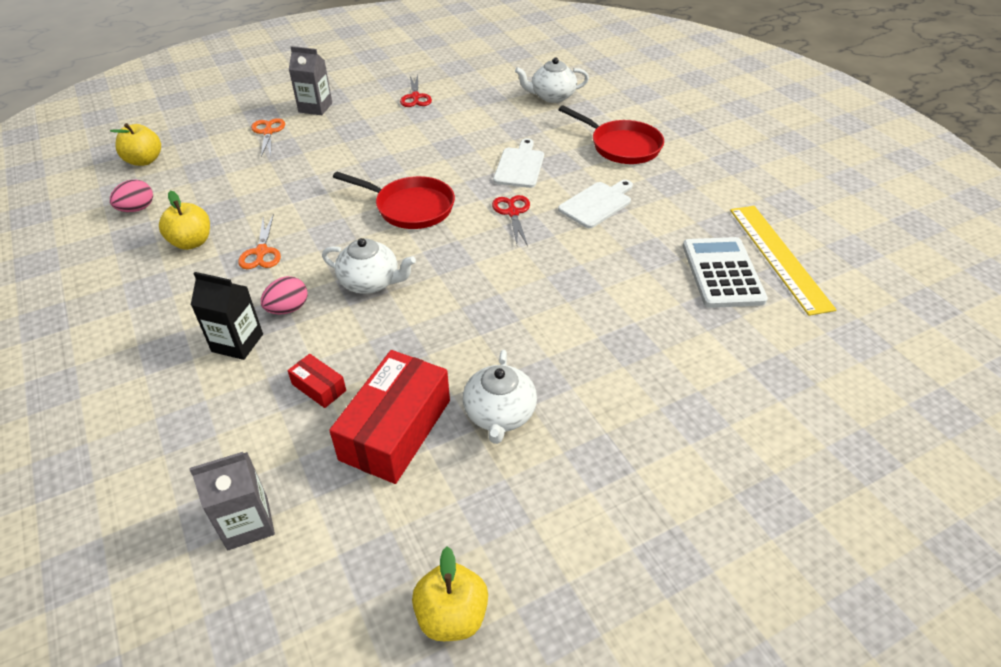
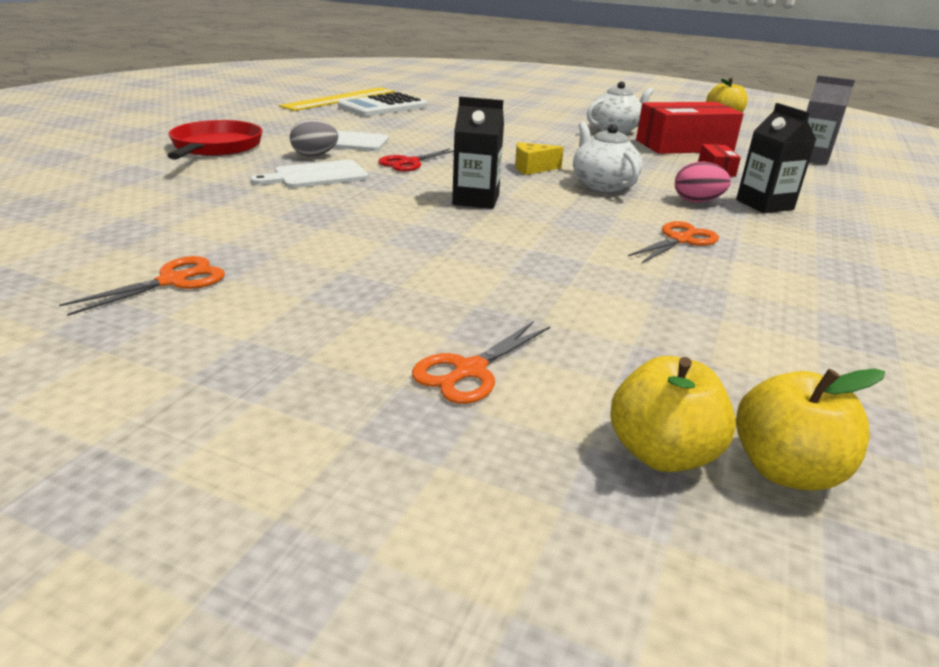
camera: 130 degrees left, 15 degrees down
(137, 209) = (836, 369): pink egg -> none
(192, 242) = (762, 285): yellow apple -> yellow apple (661, 453)
(315, 107) = (313, 365): grey carton -> none
(410, 207) = (476, 200): red pan -> black carton
(415, 97) = (173, 281): red scissors -> orange scissors
(440, 267) = (532, 168): none -> yellow cheese
(552, 96) = (96, 194): white teapot -> none
(568, 178) = (315, 155): none -> grey egg

